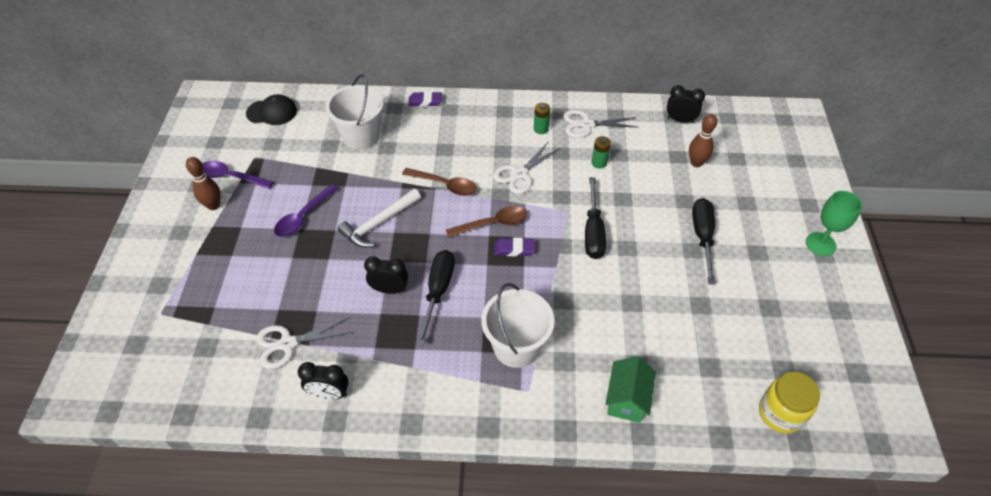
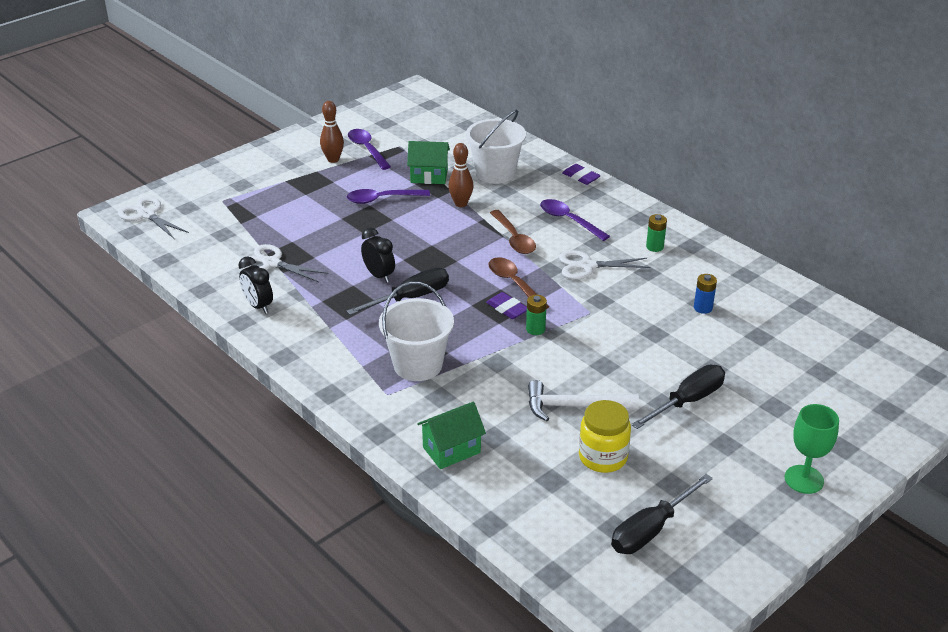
camera: 45 degrees right, 15 degrees down
(272, 112) = (450, 124): black cap -> none
(314, 171) = (429, 176): none -> green house
(378, 223) = (428, 233): white hammer -> white hammer (574, 406)
(462, 144) = (569, 220): none -> purple spoon
(492, 224) = (514, 283): brown spoon -> brown spoon turned 150 degrees counterclockwise
(586, 124) = (703, 266): white scissors -> white scissors (147, 215)
(593, 232) = (591, 338): black screwdriver -> black screwdriver (651, 530)
(599, 163) = (672, 298): green battery -> green battery (535, 329)
(624, 158) = (703, 308): none -> blue battery
(680, 120) = (807, 313): black clock -> none
(696, 163) = (770, 350): brown bowling pin -> brown bowling pin (461, 204)
(780, 413) = (564, 548): yellow jar -> yellow jar (602, 457)

